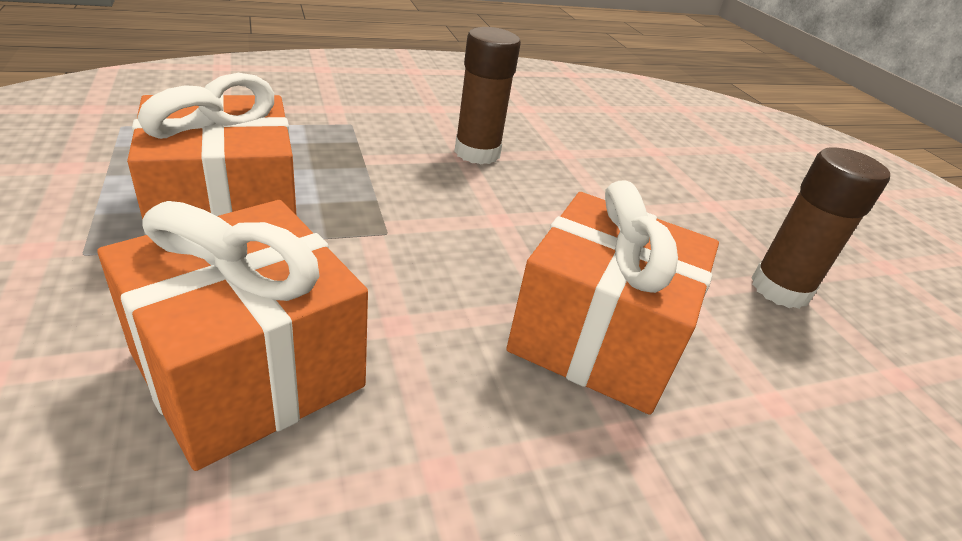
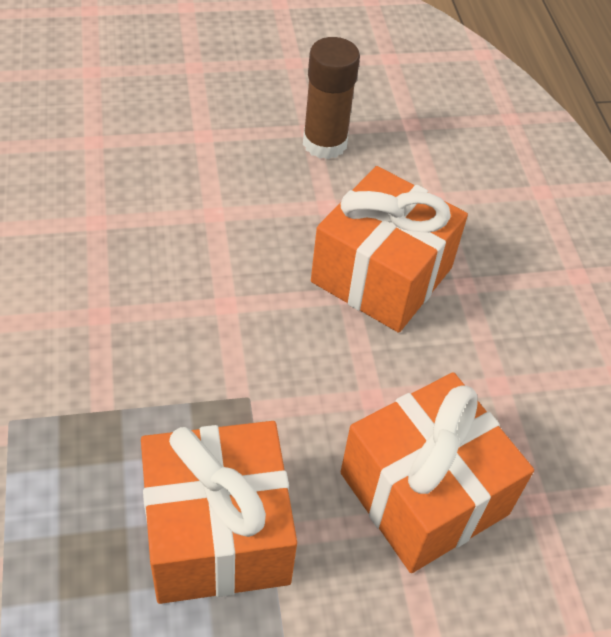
camera: 80 degrees left, 15 degrees up
(477, 153) = (93, 301): brown glue stick -> none

